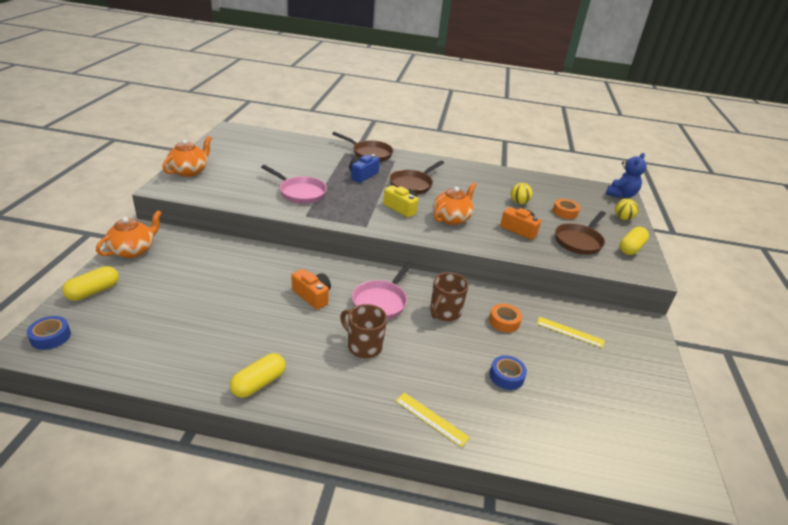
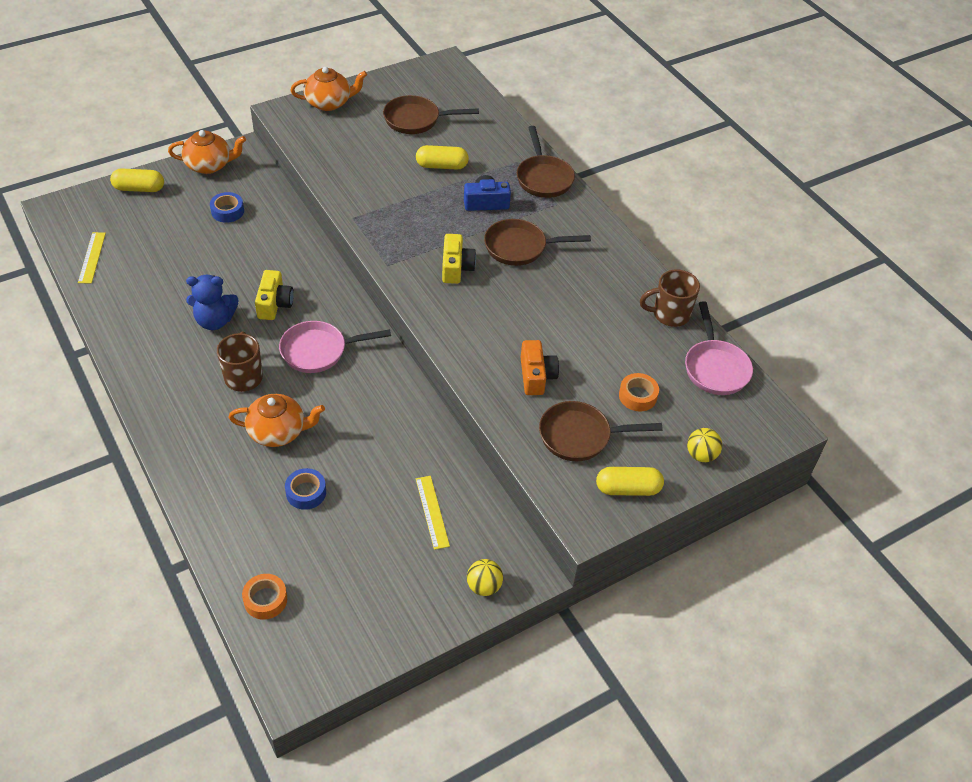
camera: 50 degrees right, 15 degrees up
(50, 337) = (73, 211): blue tape -> blue tape (227, 211)
(259, 158) = (416, 120): none -> brown pan
(259, 383) = (137, 345): yellow capsule -> yellow capsule (442, 166)
(300, 192) = (388, 187): pink pan -> pink pan (715, 367)
(312, 296) = (274, 304): orange camera -> yellow camera
(431, 419) = (199, 468): yellow ruler -> yellow ruler (92, 257)
(444, 312) = (353, 402): brown mug -> brown mug (669, 314)
(451, 218) = (487, 313): orange teapot -> orange teapot (278, 432)
(504, 322) = (390, 452): orange tape -> orange tape (265, 600)
(519, 202) = (604, 347): yellow ball -> yellow ball (484, 586)
(621, 195) = (773, 430): blue teddy bear -> blue teddy bear (215, 321)

